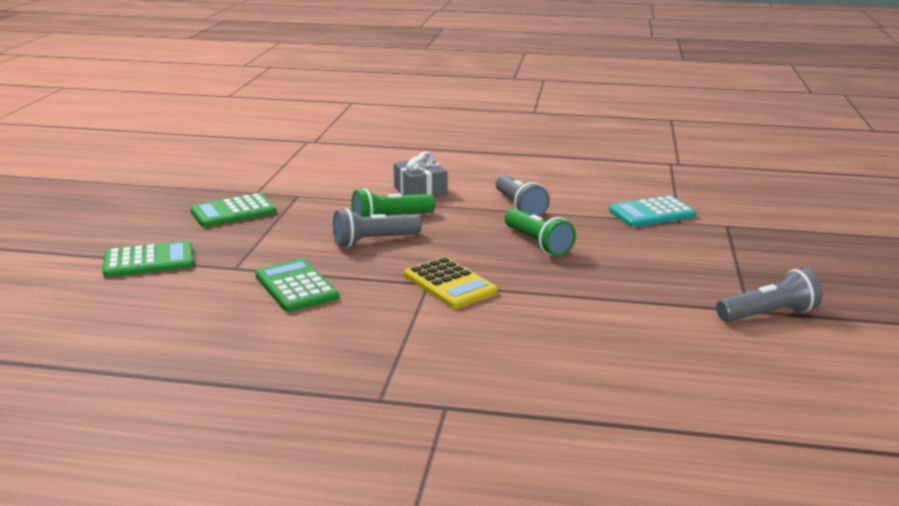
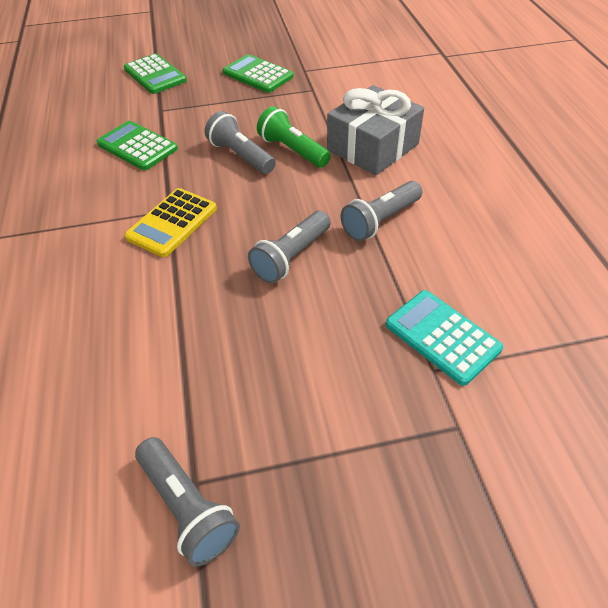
camera: 70 degrees right, 25 degrees up
(296, 287) = (137, 146): green calculator -> green calculator turned 90 degrees counterclockwise
(420, 191) = (373, 147): grey gift -> grey gift, size x1.52
(538, 243) = (291, 257): green flashlight -> grey flashlight

